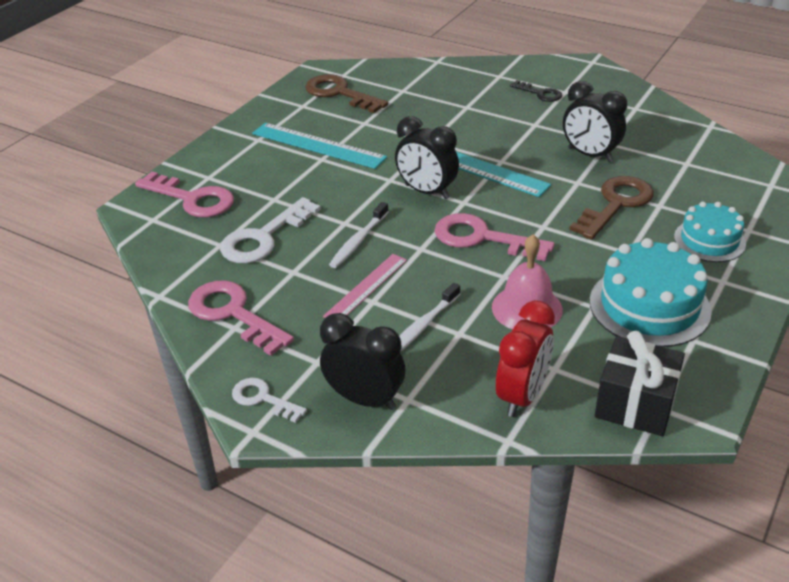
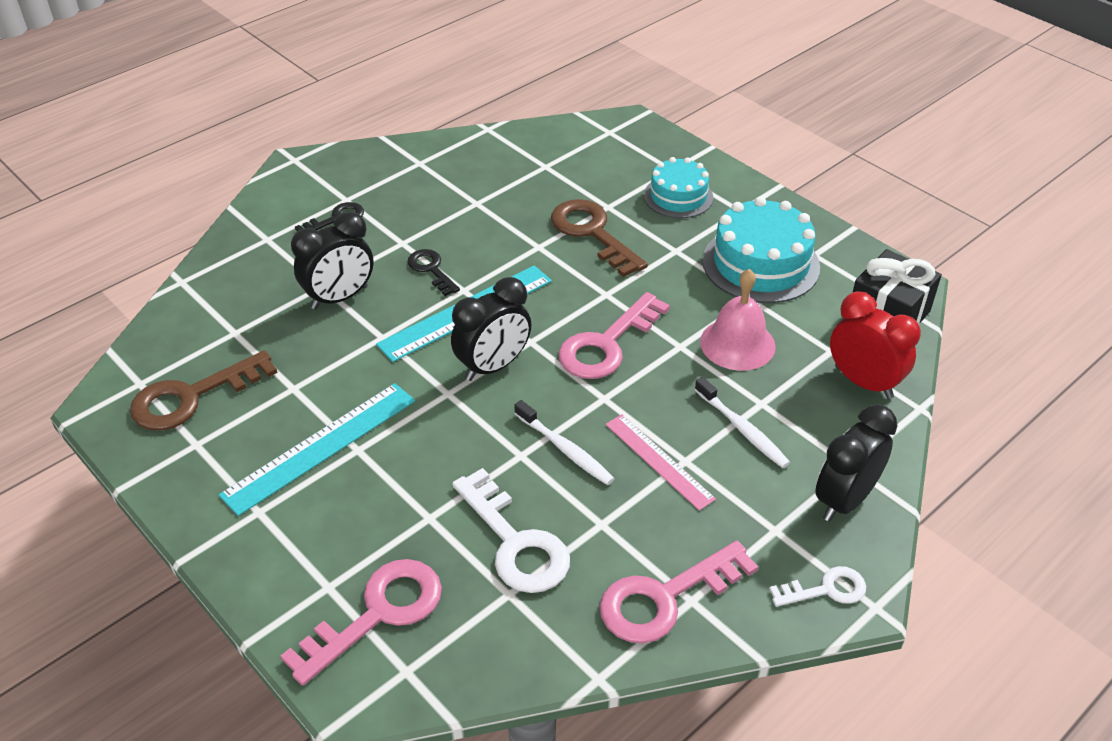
camera: 75 degrees left, 5 degrees up
(263, 399) = (826, 590): white key -> white key turned 150 degrees counterclockwise
(513, 143) = (431, 270): none -> black key
(590, 155) = (492, 222): black clock -> black clock (339, 298)

